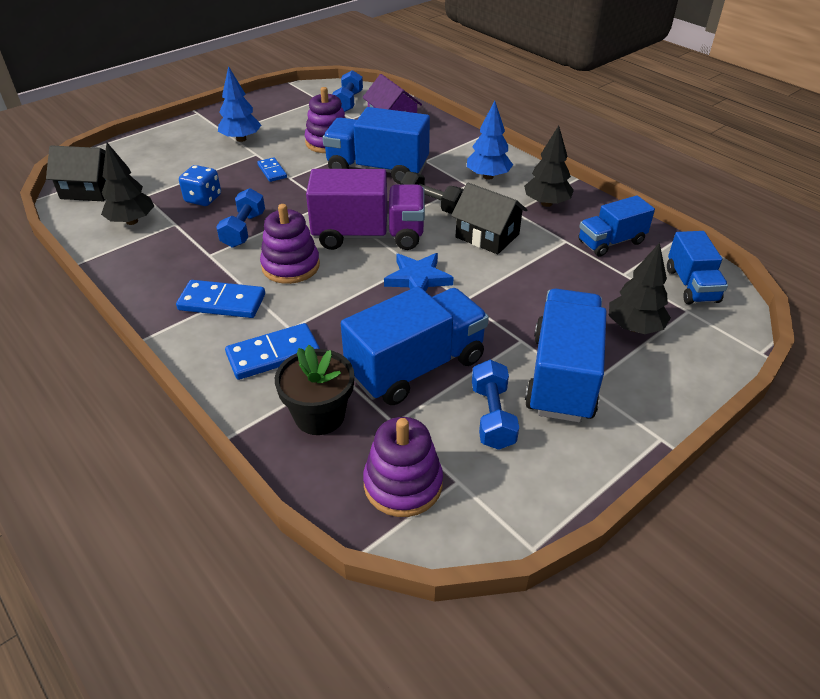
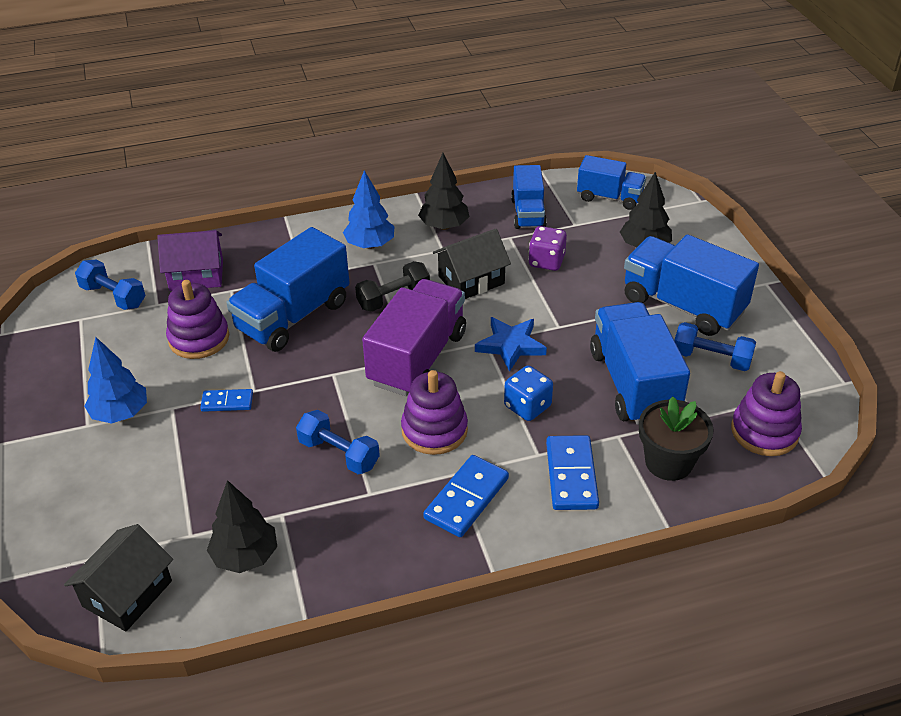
camera: 65 degrees left, 0 degrees up
(203, 199) = (243, 477): blue dice -> blue dice (527, 406)
(550, 270) = (546, 261): none -> purple dice

